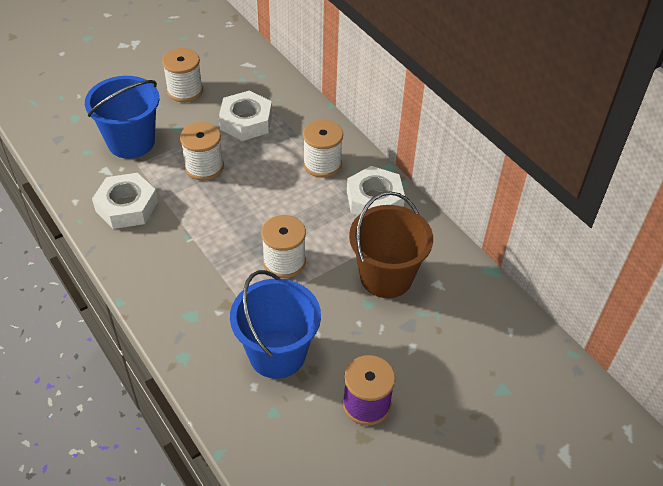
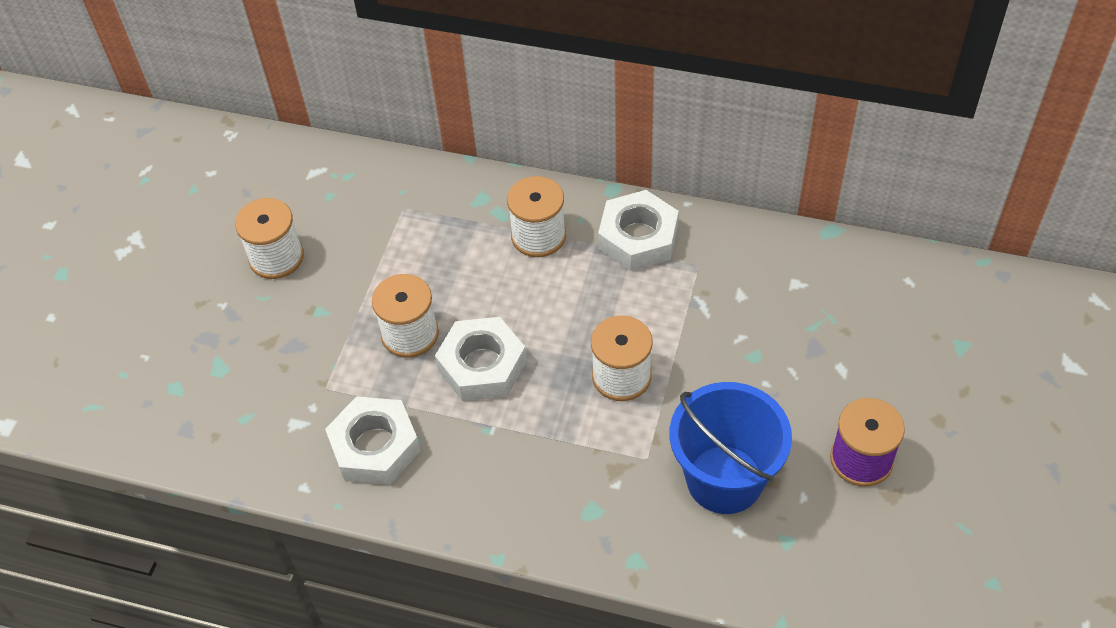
camera: 35 degrees left, 5 degrees up
(131, 142) = (286, 367): blue bucket -> none
(246, 121) = (395, 245): white nut -> white nut (482, 366)
(386, 277) = (740, 314): brown bucket -> none

